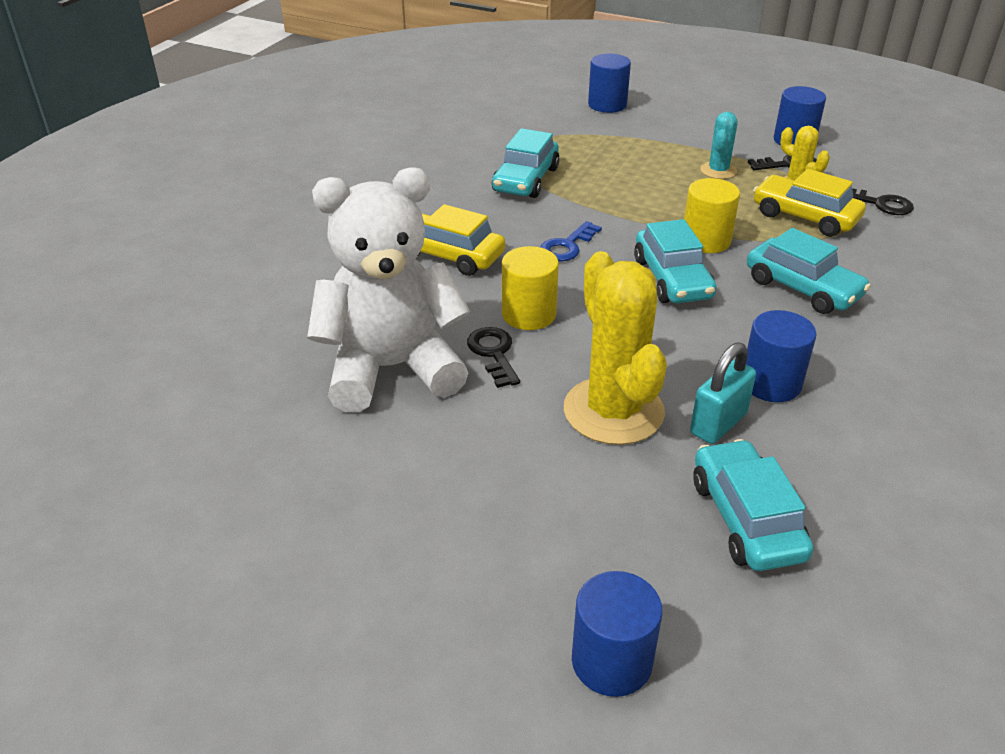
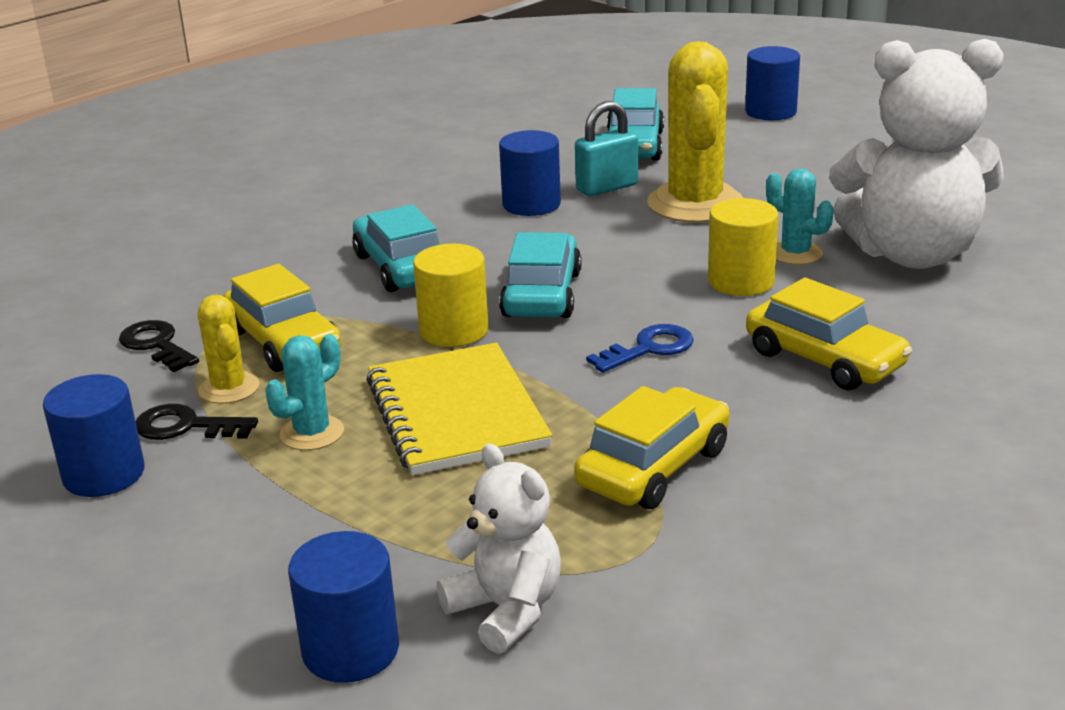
camera: 160 degrees left, 10 degrees down
(493, 353) = (795, 253): black key -> turquoise cactus
(525, 180) = (654, 467): turquoise car -> yellow car
(557, 122) = (506, 610): none -> white teddy bear
(652, 191) = (457, 413): none -> yellow notebook

